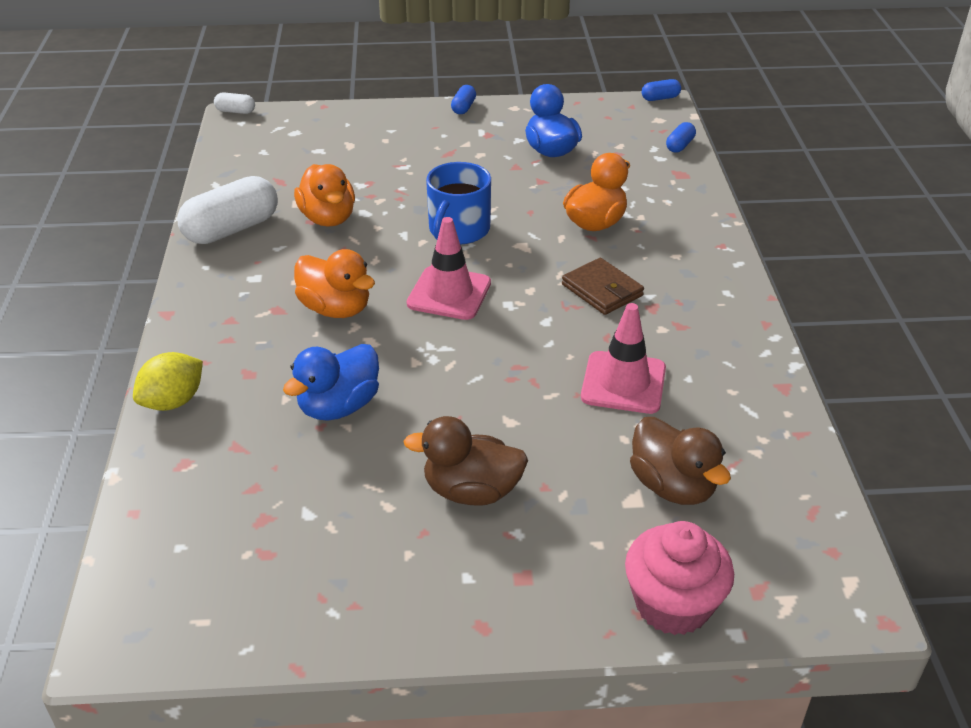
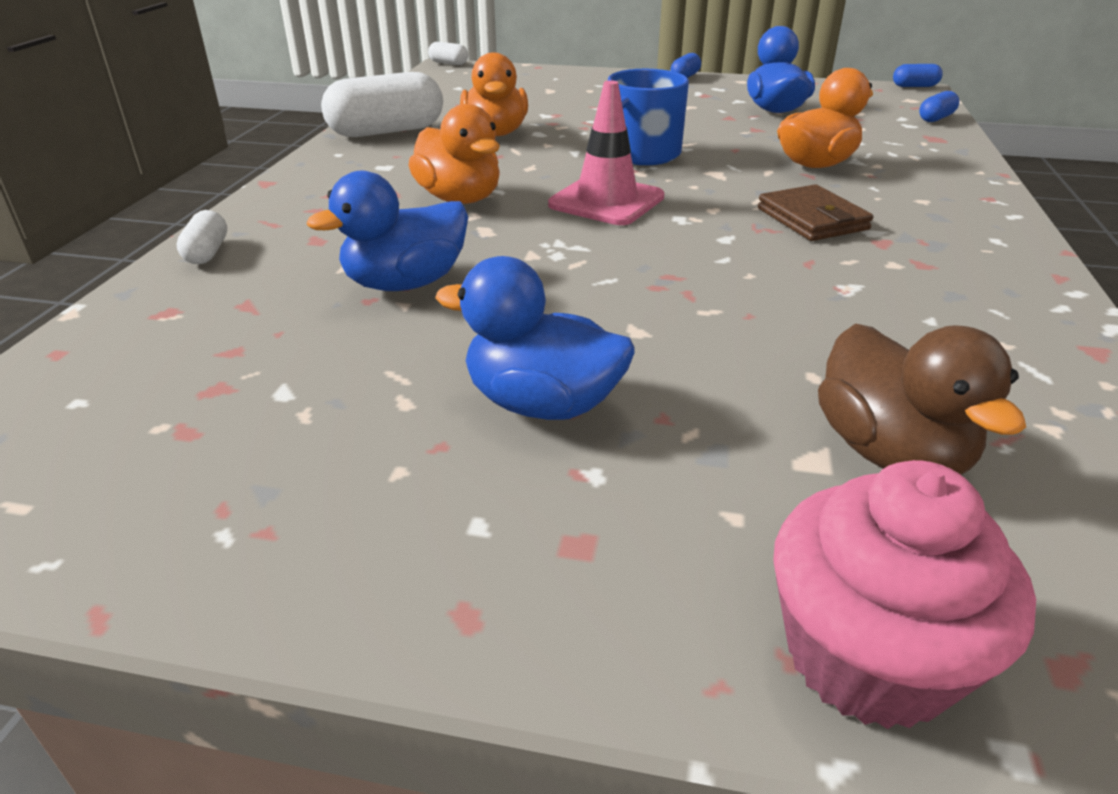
camera: 15 degrees right, 5 degrees down
(173, 401) = (207, 253): yellow lemon -> white capsule
(471, 491) = (542, 404): brown duck -> blue duck
(623, 383) = (825, 312): pink traffic cone -> none

